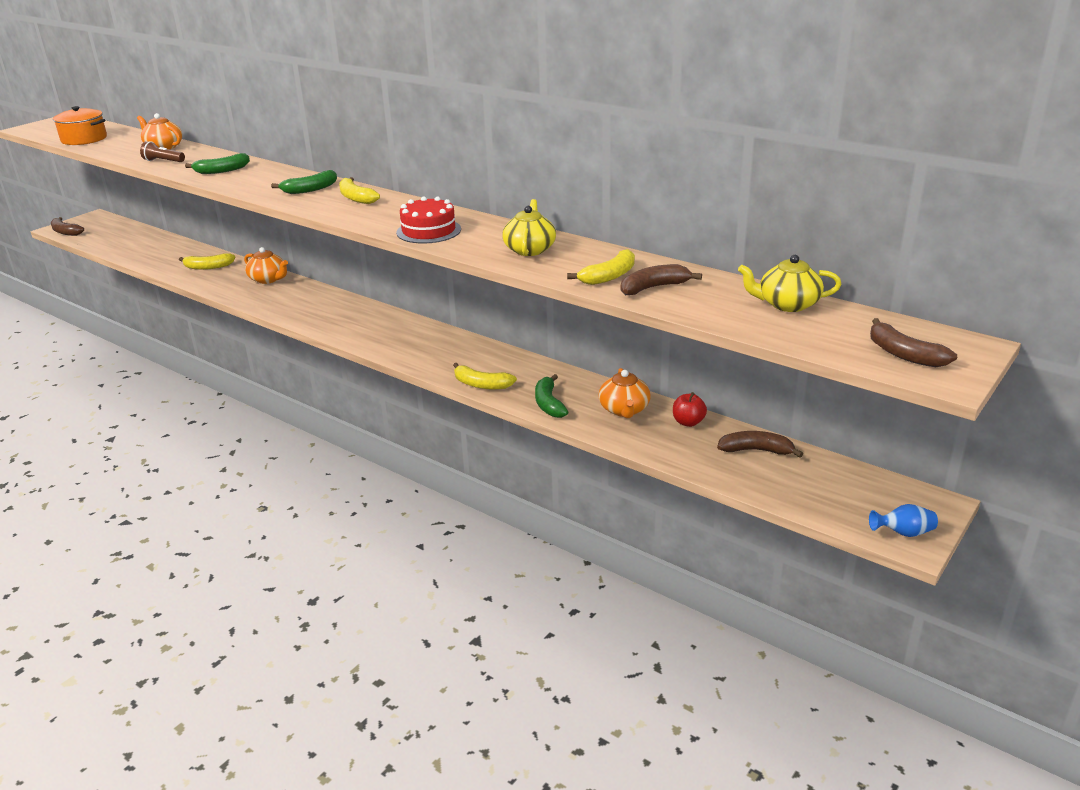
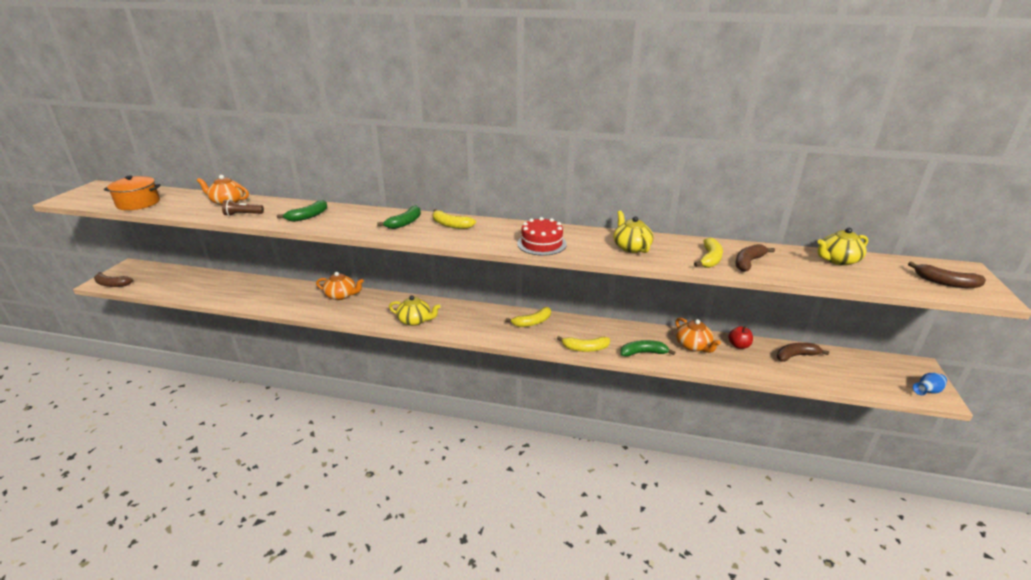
camera: 25 degrees left, 0 degrees up
(208, 267) = (279, 294): yellow banana -> yellow banana (532, 322)
(320, 318) = (415, 320): none -> yellow teapot
(548, 404) = (643, 353): green banana -> green banana turned 120 degrees clockwise

